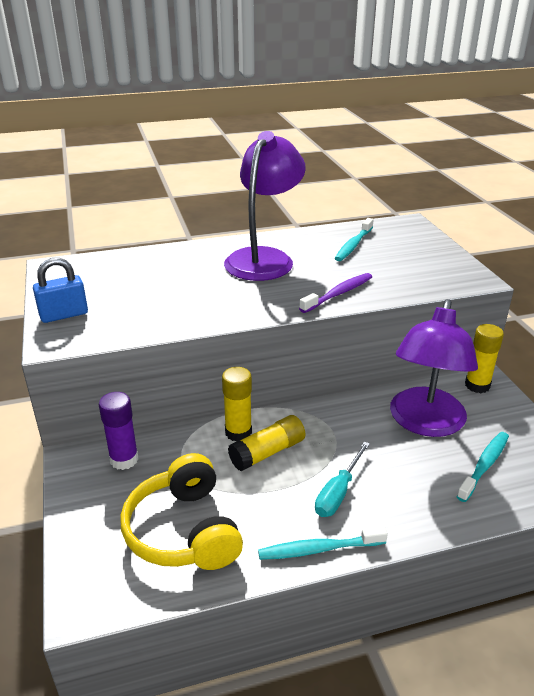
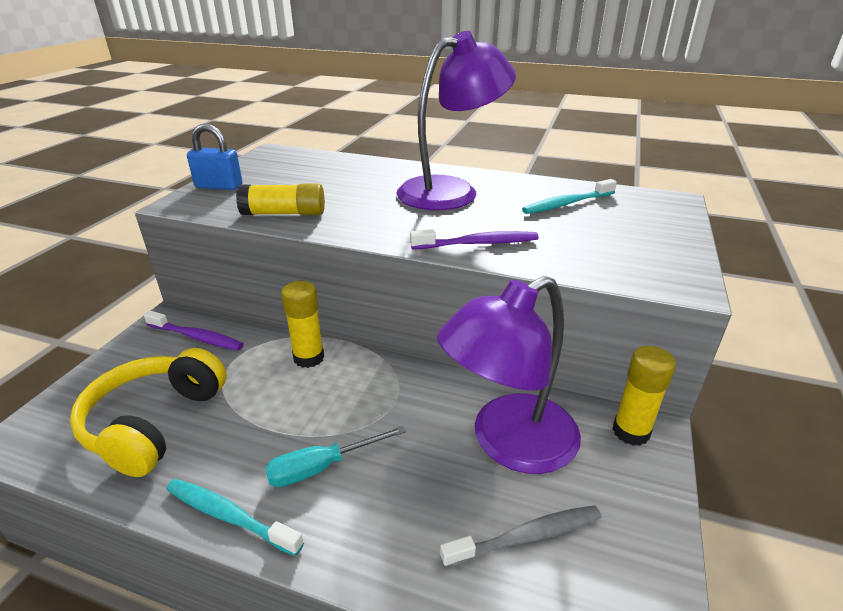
camera: 35 degrees right, 0 degrees up
(124, 459) = (196, 337): purple glue stick -> purple toothbrush
(267, 452) = (309, 389): yellow glue stick -> yellow glue stick (284, 213)
(484, 466) = (525, 537): turquoise toothbrush -> grey toothbrush

